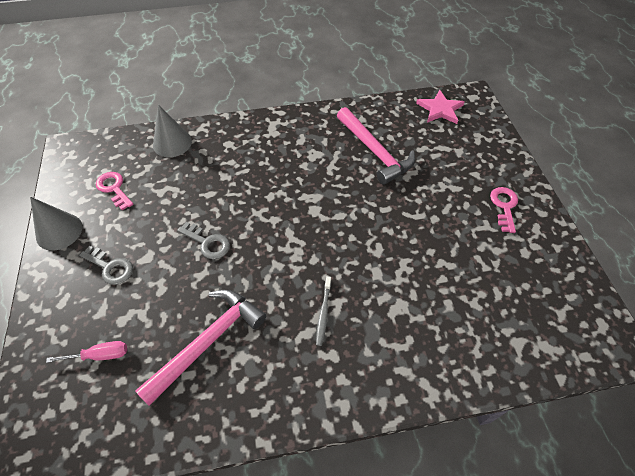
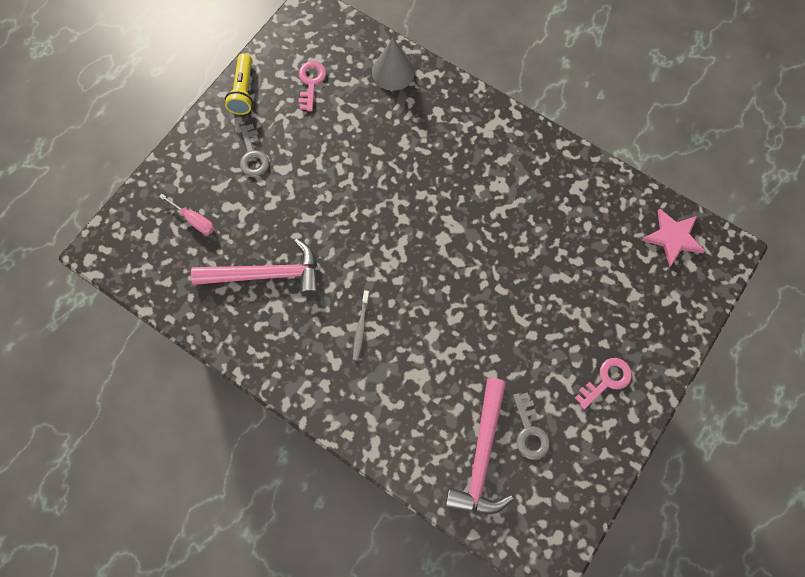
camera: 45 degrees right, 15 degrees up
(59, 231) = (243, 91): grey cone -> yellow flashlight
(207, 243) = (335, 195): grey key -> grey key (529, 431)
(323, 313) = (361, 328): grey toothbrush -> grey toothbrush turned 45 degrees counterclockwise
(375, 152) = (555, 228): pink hammer -> pink hammer (481, 456)

